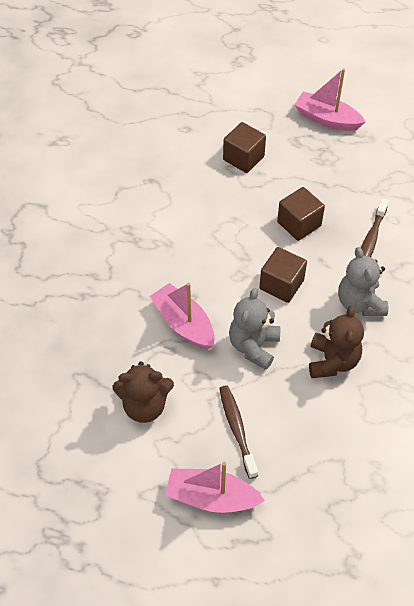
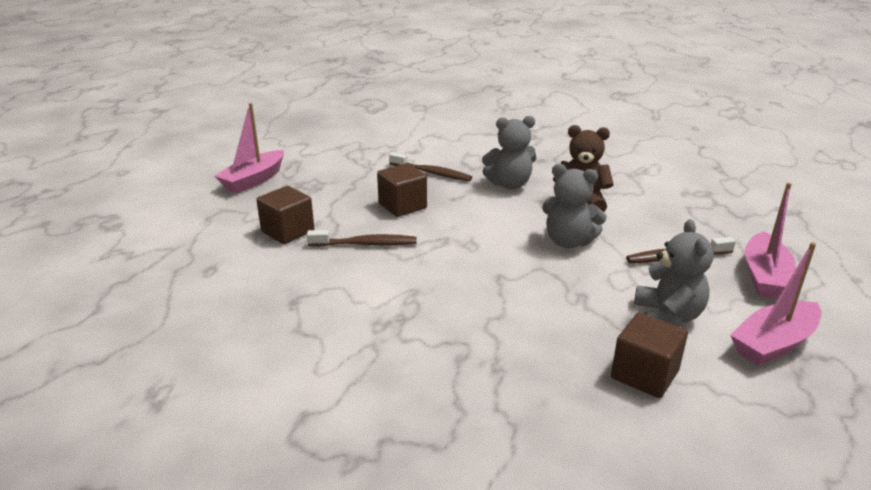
camera: 85 degrees left, 25 degrees down
(145, 406) = (667, 317): brown teddy bear -> grey teddy bear
(184, 323) = (541, 284): pink boat -> pink boat (773, 343)
(231, 208) = (366, 244): none -> brown toothbrush
(281, 284) = (485, 221): brown cube -> brown cube (644, 374)

